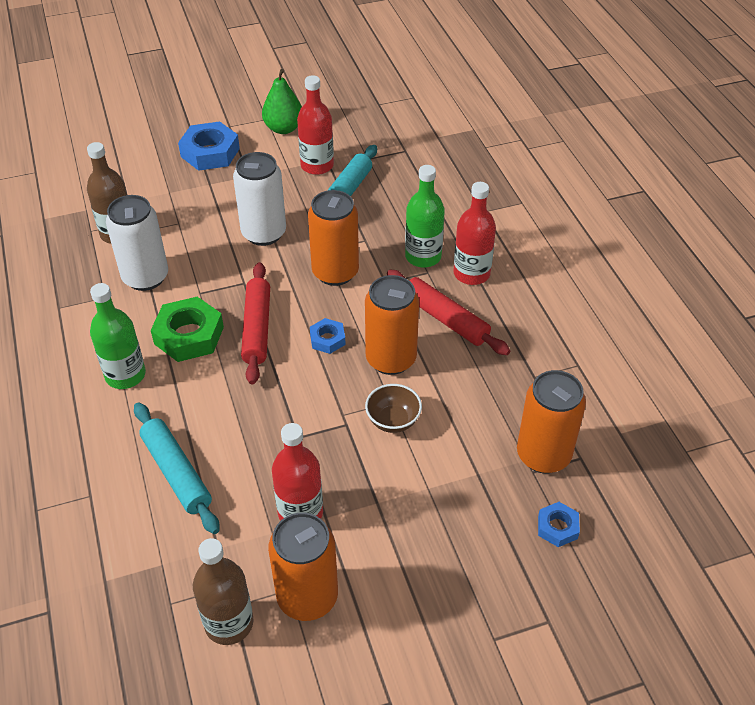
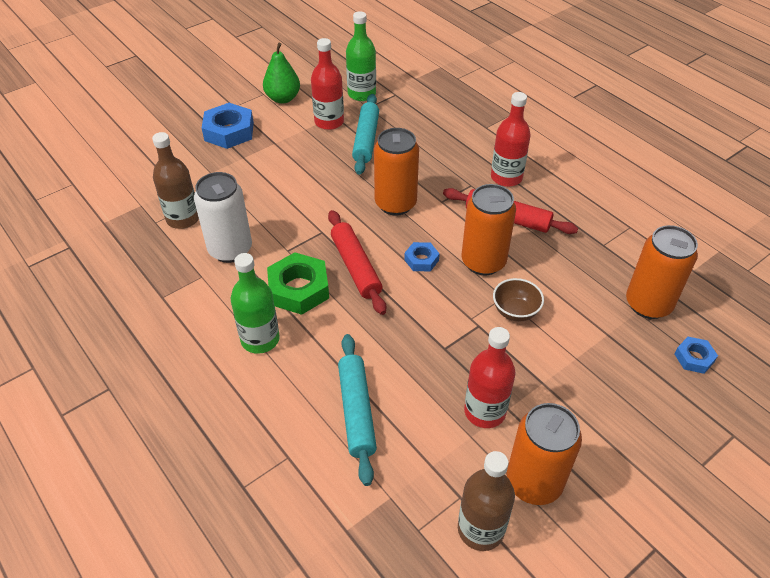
camera: 20 degrees left, 0 degrees up
(176, 473) = (356, 411): turquoise rolling pin -> turquoise rolling pin turned 45 degrees clockwise
(264, 233) = (315, 187): white can -> none
(423, 256) = (460, 174): green bottle -> green bottle (361, 94)

